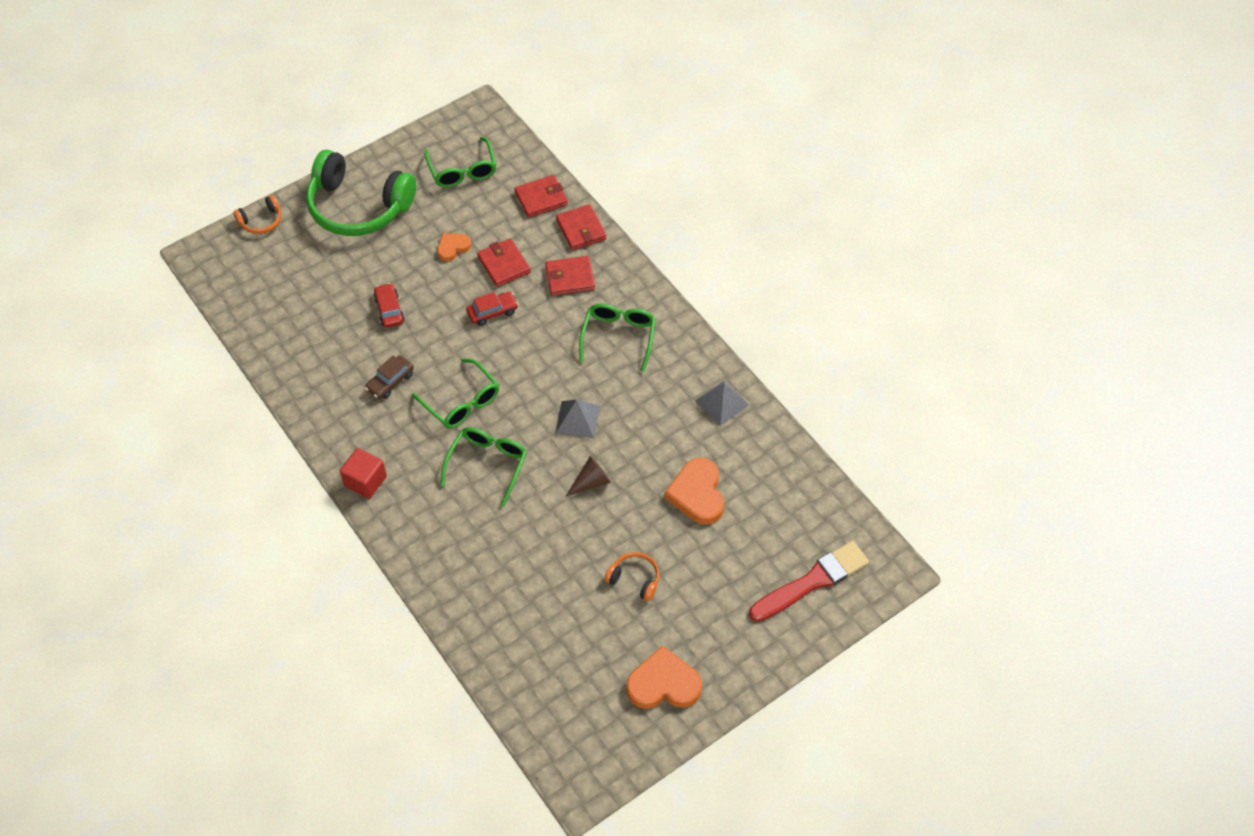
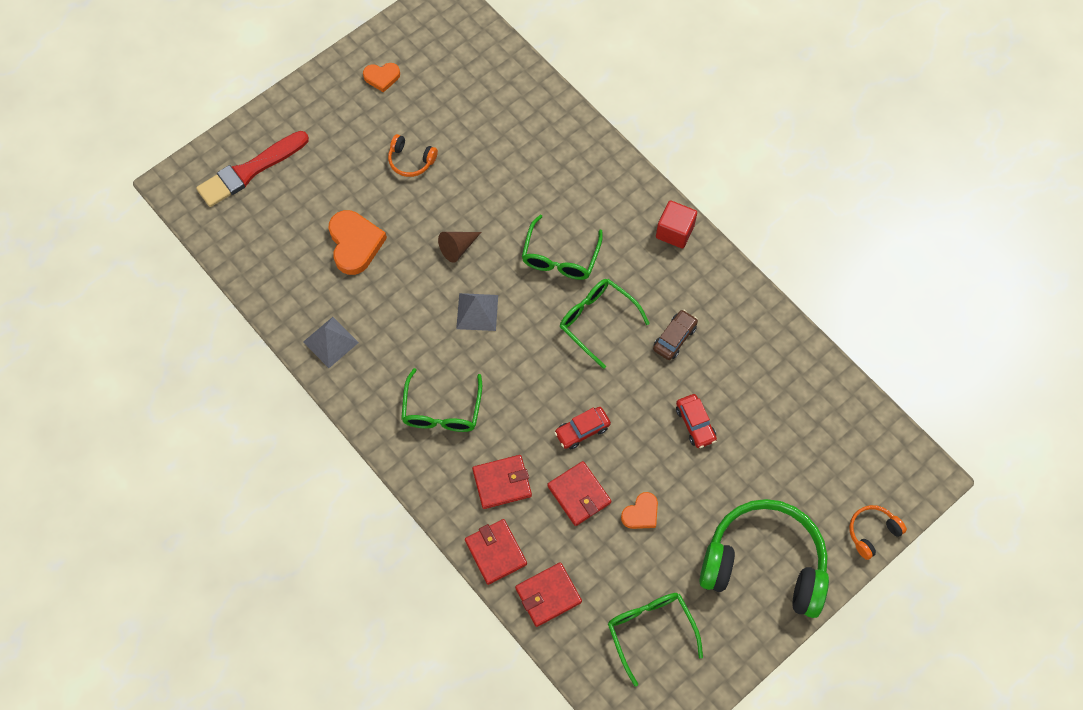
camera: 175 degrees right, 10 degrees up
(663, 684) = (382, 77): orange heart -> orange heart, size x0.58

